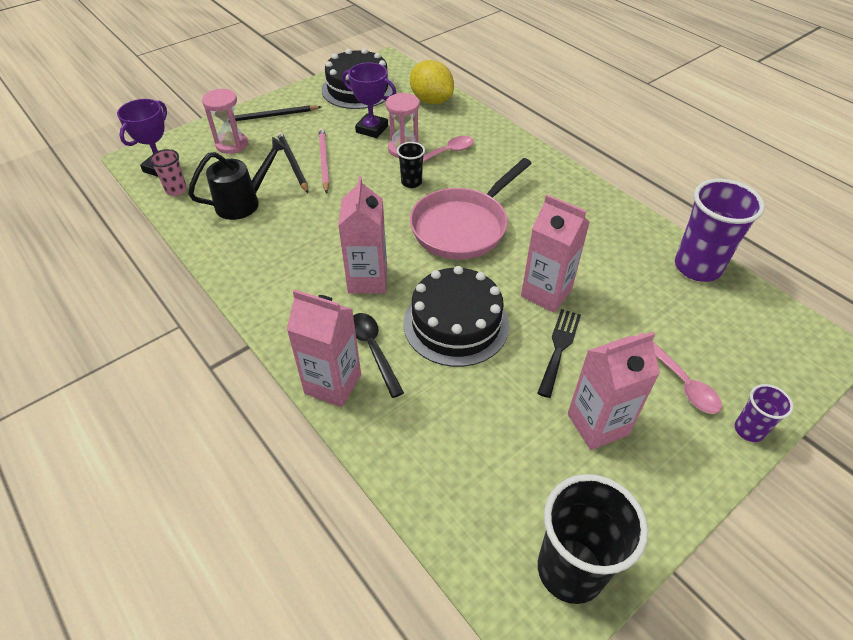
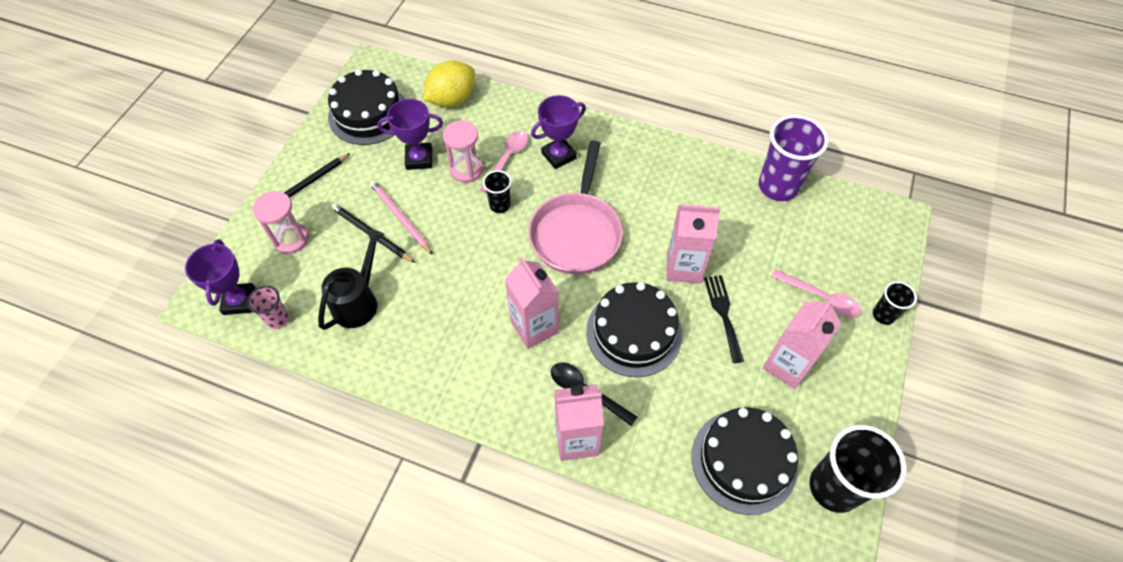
camera: 30 degrees left, 10 degrees up
(431, 100) = (452, 99): yellow lemon -> yellow lemon turned 60 degrees counterclockwise
(484, 488) = (744, 461): none -> black cake
(491, 167) = (558, 155): none -> purple trophy
(749, 430) = (883, 315): purple cup -> black cup

